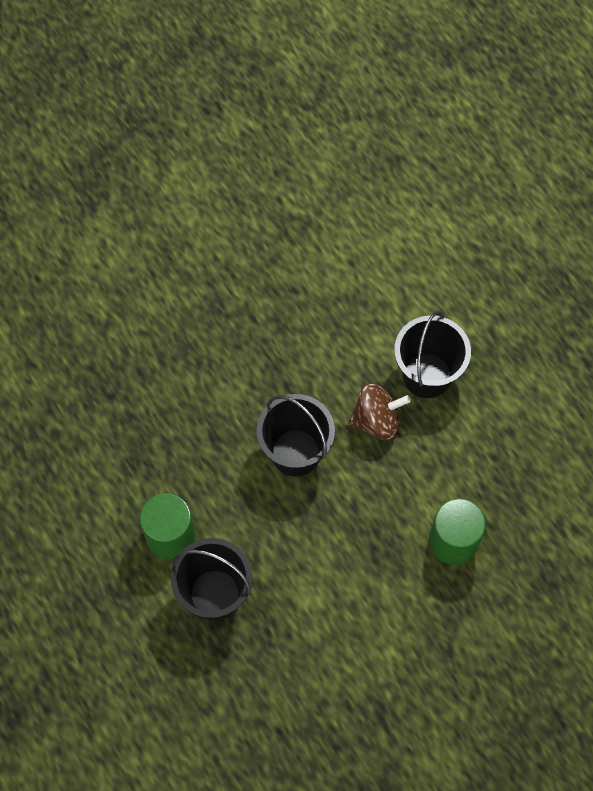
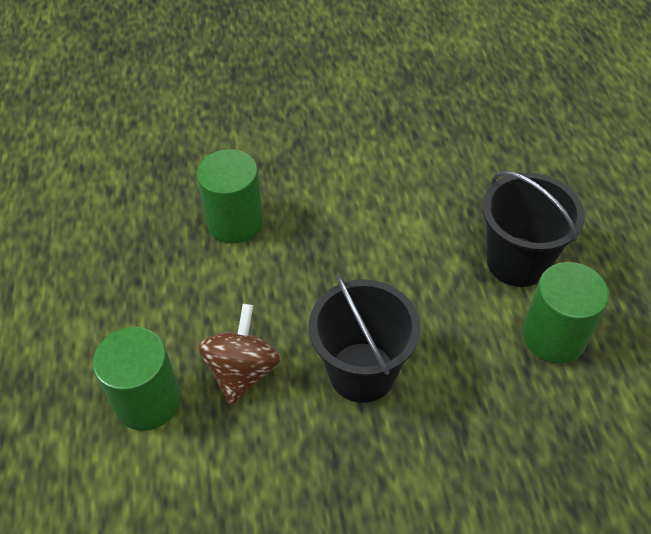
camera: 155 degrees left, 15 degrees down
(376, 420) = (242, 371): brown spinning top -> brown spinning top turned 90 degrees clockwise
(427, 375) = (148, 400): black bucket -> green cylinder

